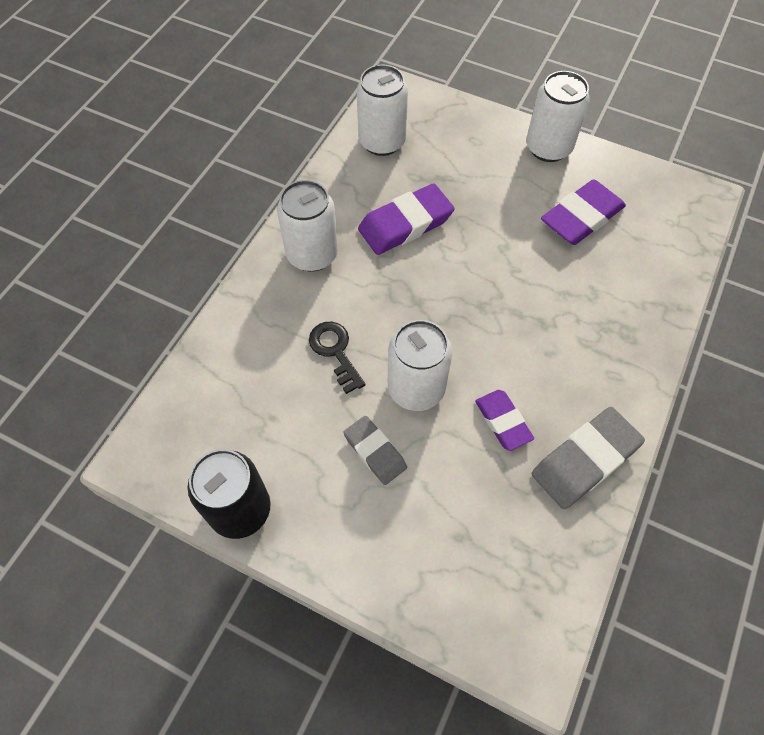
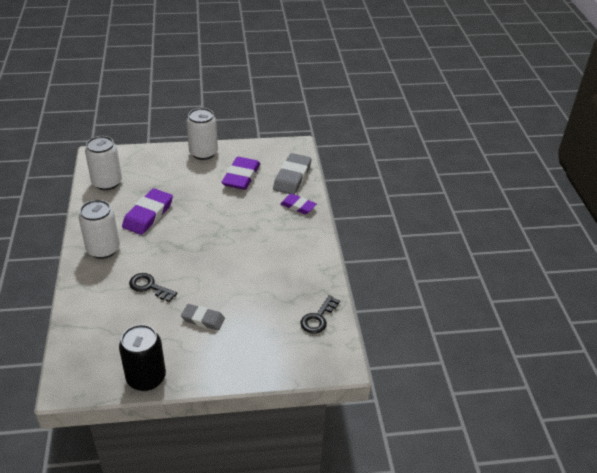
camera: 35 degrees left, 20 degrees down
(416, 388) = (206, 283): white can -> none
(503, 421) = (260, 277): purple eraser -> purple eraser (298, 206)
(549, 552) = (318, 318): none -> black key
(585, 460) = (310, 275): grey eraser -> grey eraser (292, 177)

